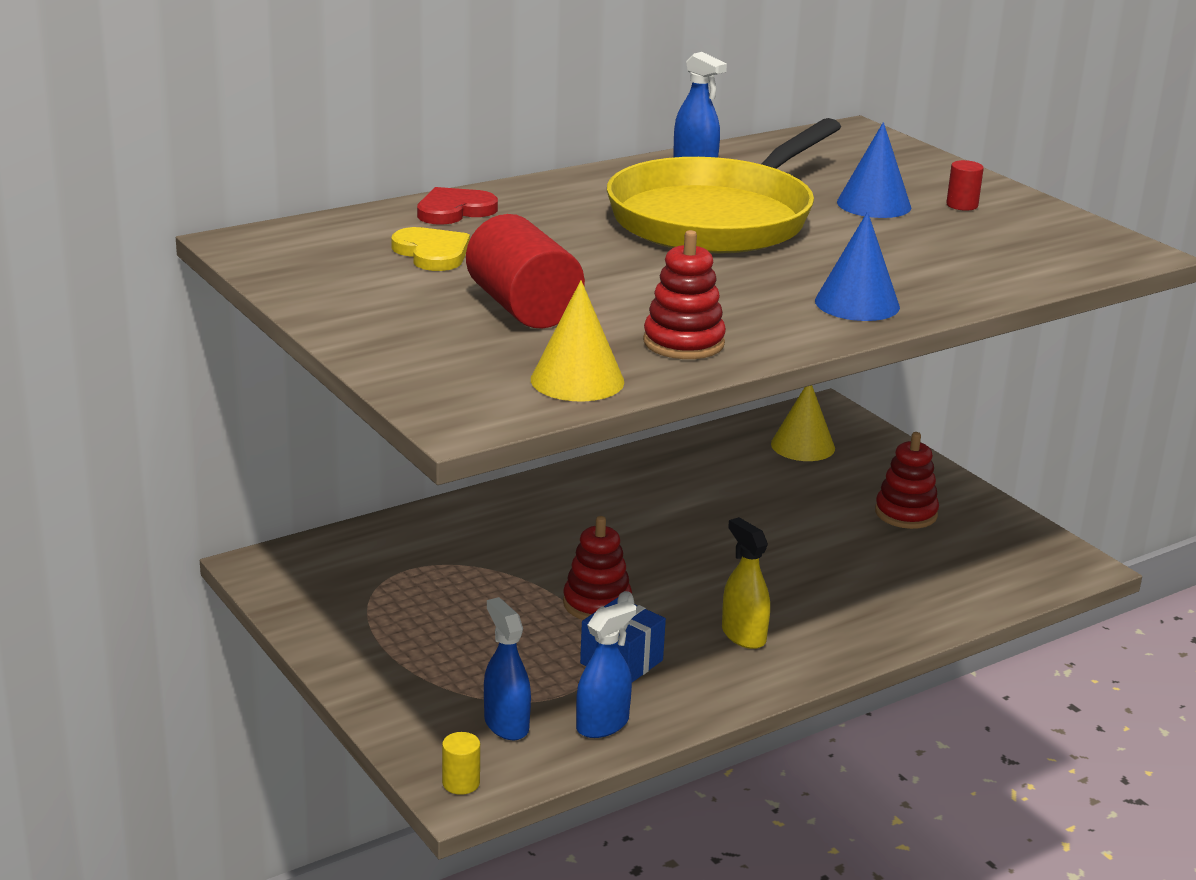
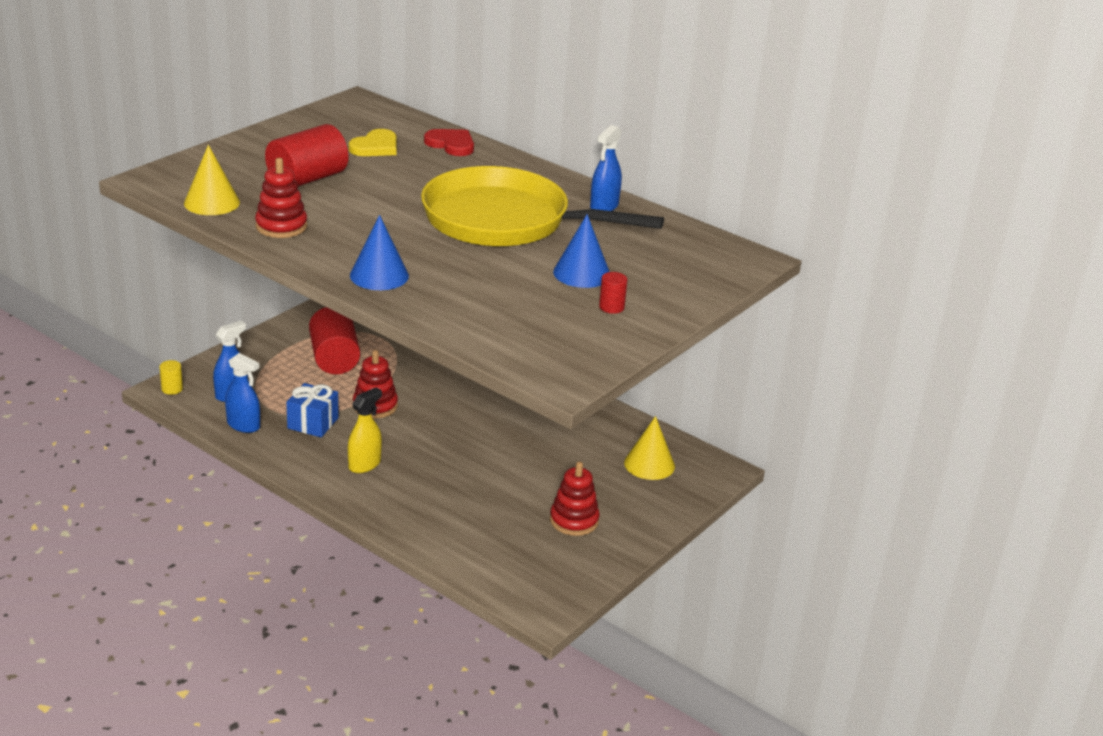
camera: 70 degrees right, 5 degrees up
(448, 617) = (334, 358): none -> red cylinder

